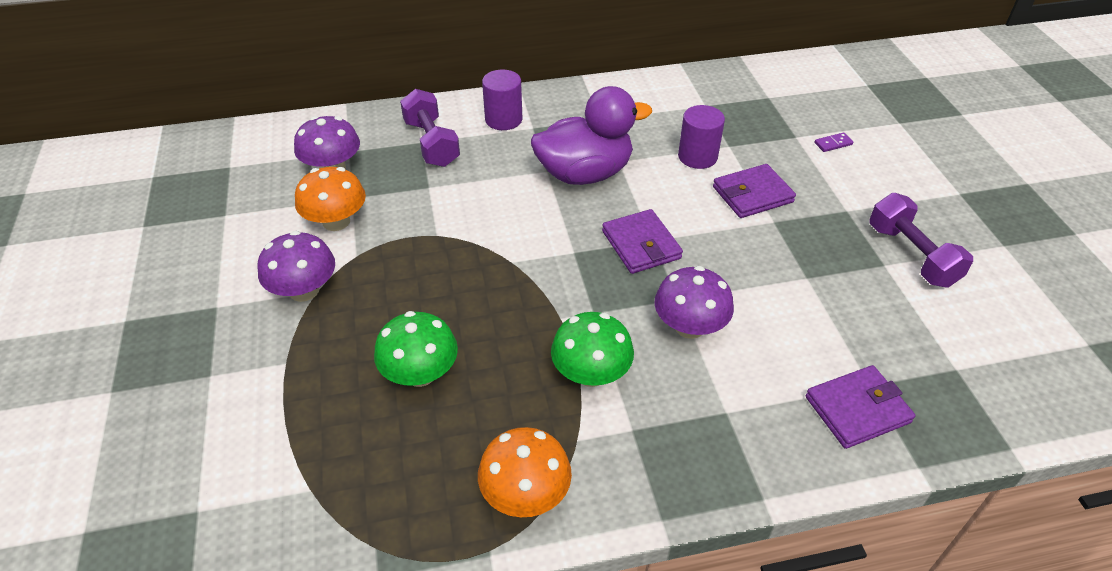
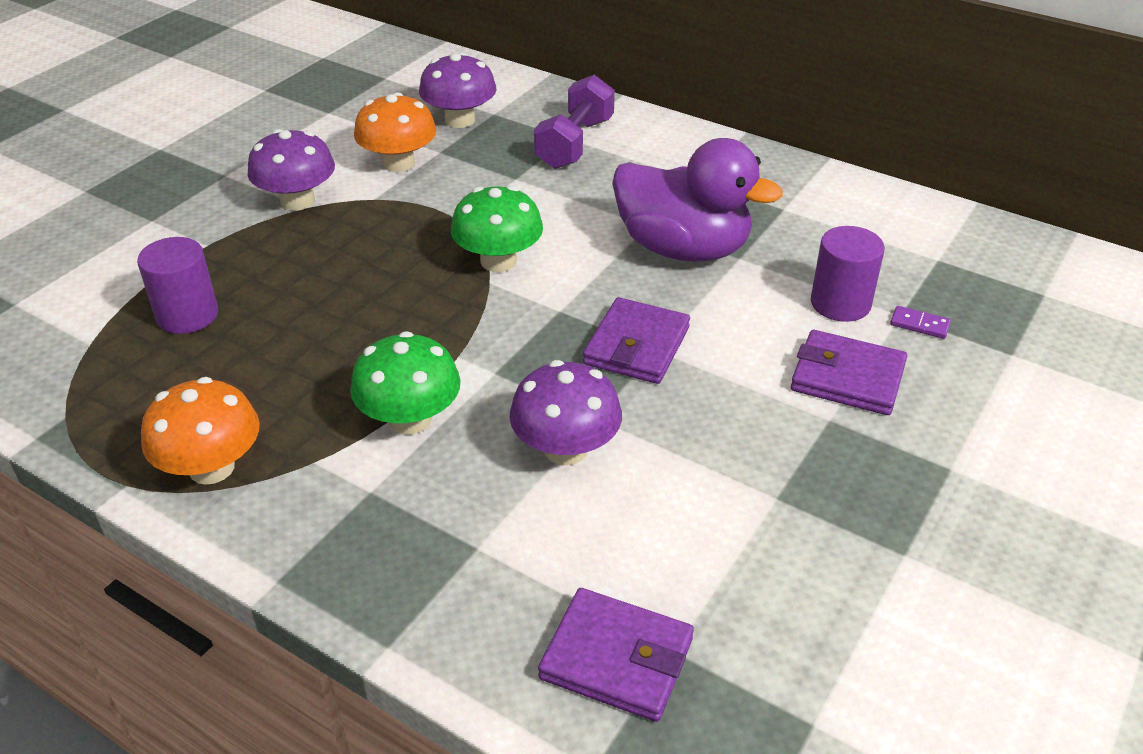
camera: 45 degrees right, 5 degrees down
(420, 373) = (281, 319): green mushroom -> green mushroom (498, 261)
(503, 119) = (677, 157): purple cylinder -> purple cylinder (187, 315)
(833, 144) = (1056, 390): purple domino -> purple domino (919, 324)
(911, 255) = (962, 571): purple dumbbell -> none

